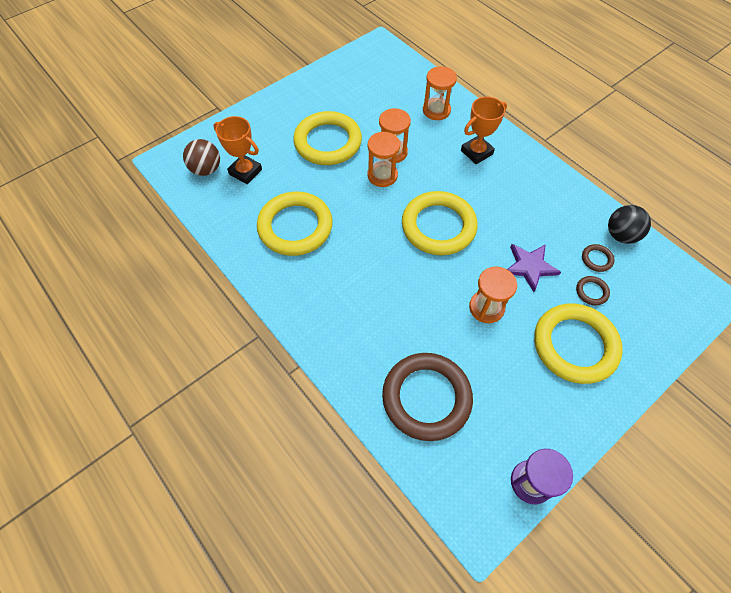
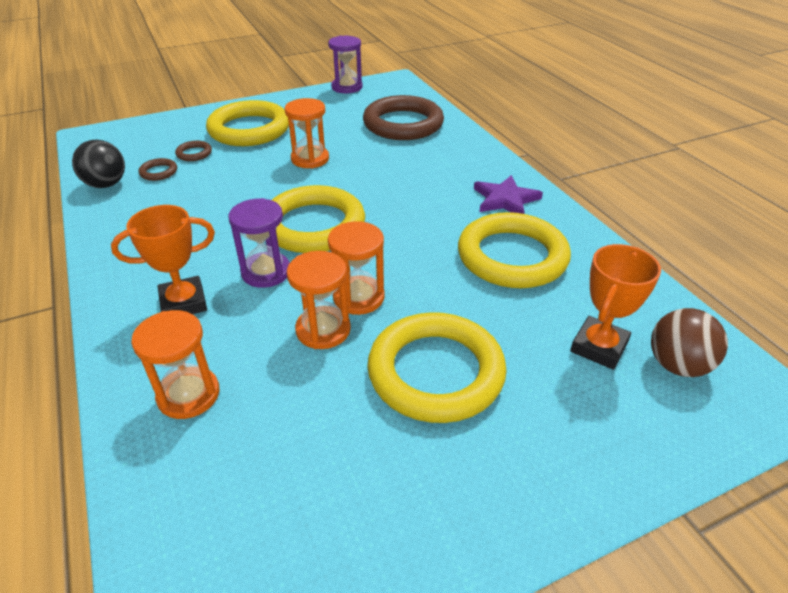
camera: 165 degrees left, 20 degrees down
(245, 172) = (599, 347): orange trophy -> orange trophy turned 75 degrees clockwise
(445, 181) = (266, 272): none -> purple hourglass
(529, 266) = (237, 178): purple star -> purple star (505, 199)

